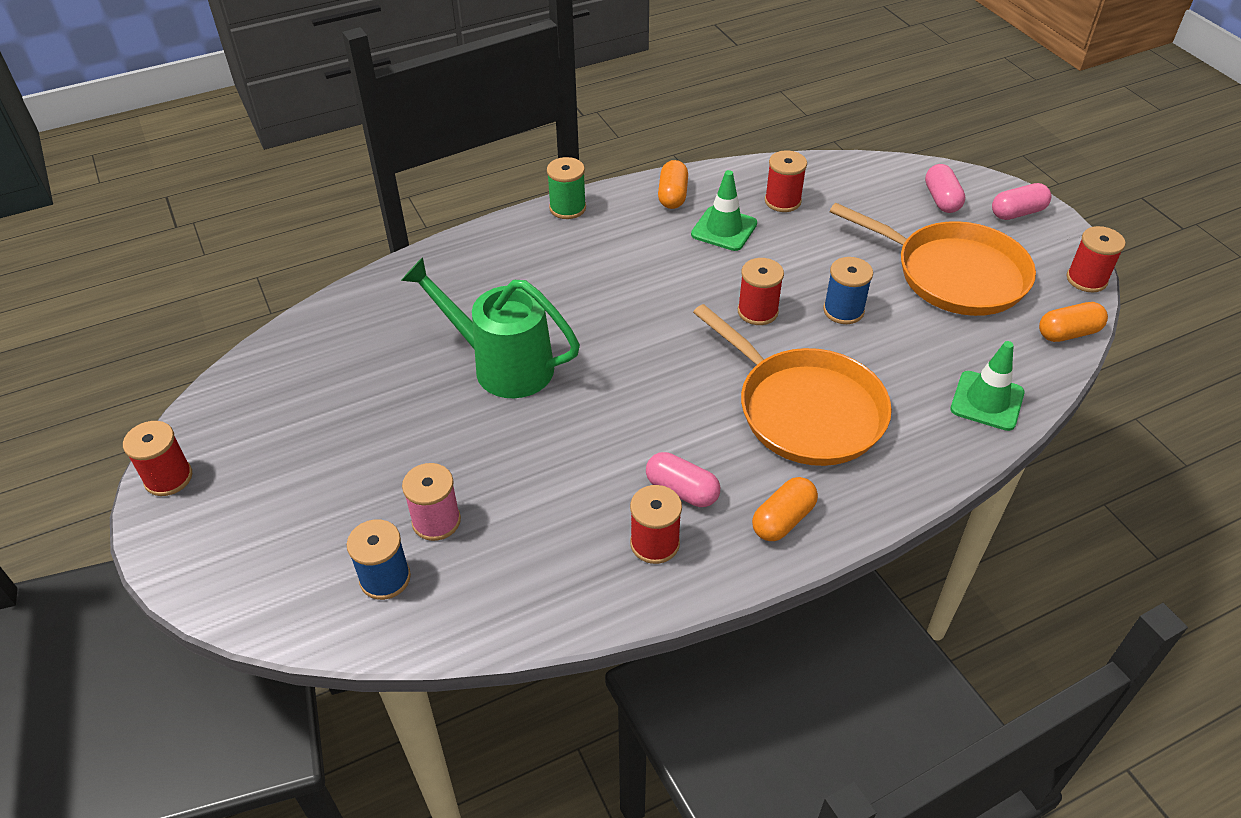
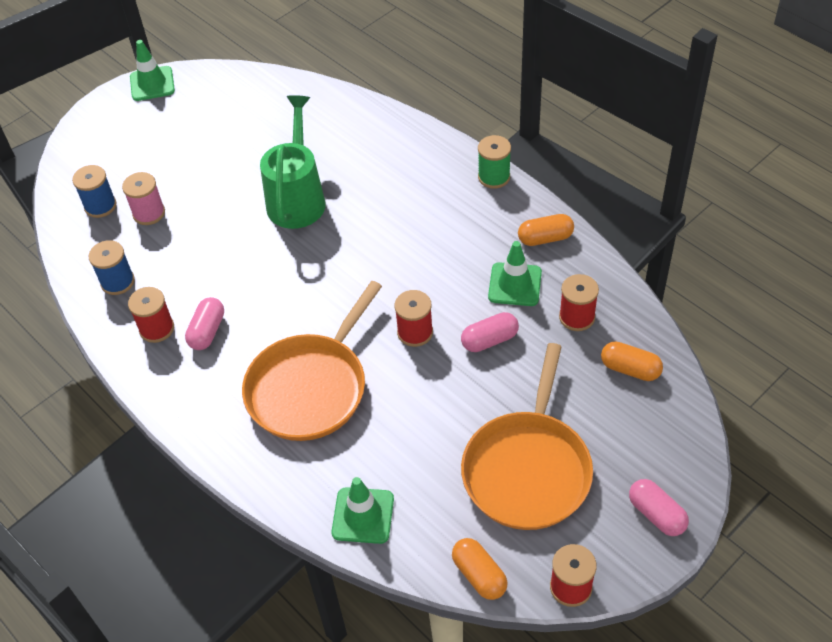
camera: 75 degrees right, 5 degrees up
(168, 478) = (152, 84): red spool -> green traffic cone
(783, 520) = (195, 397): orange capsule -> orange capsule (630, 369)
(843, 310) = (440, 392): blue spool -> blue spool (117, 282)
(941, 199) = (645, 443): pink capsule -> pink capsule (489, 340)

